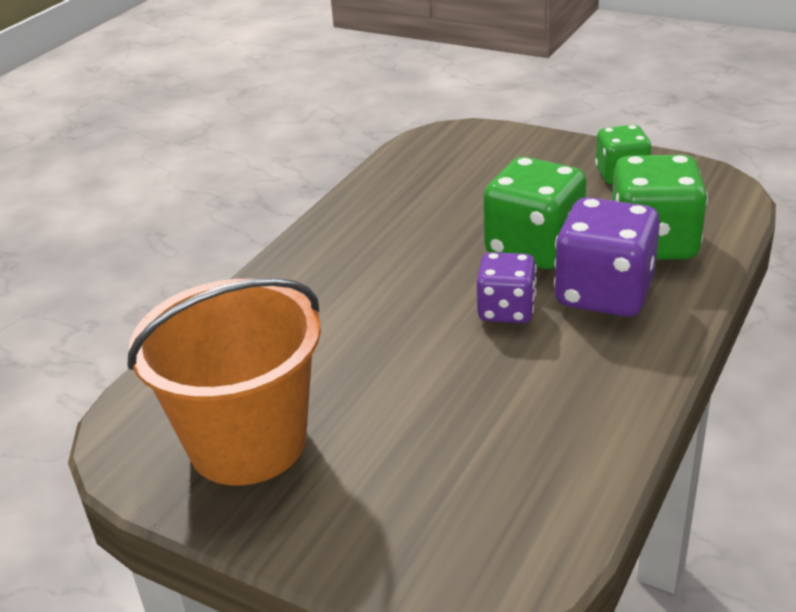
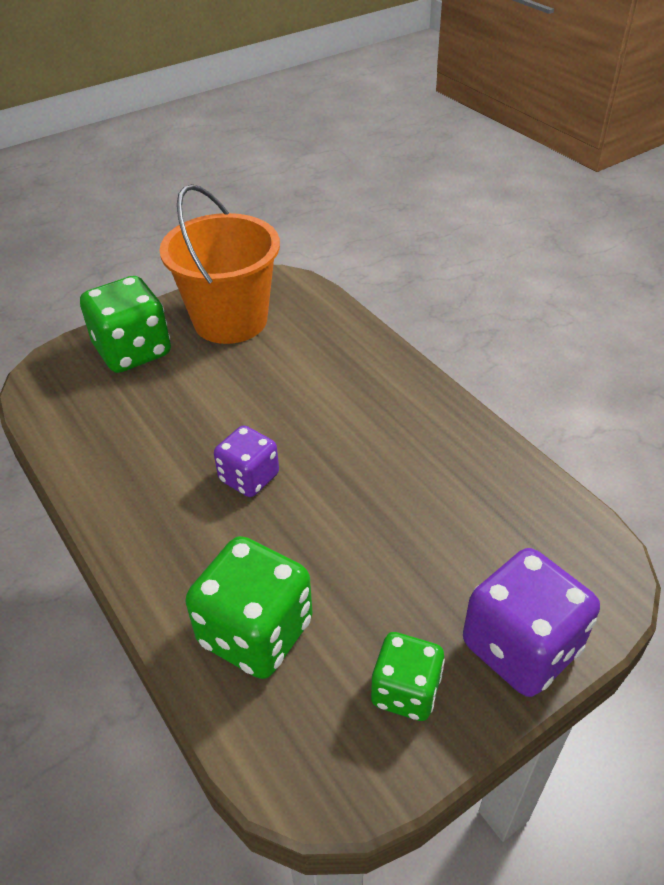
camera: 115 degrees right, 10 degrees up
(534, 248) = (320, 537): green dice -> green dice (133, 351)
(604, 293) = (216, 549): purple dice -> purple dice (521, 647)

